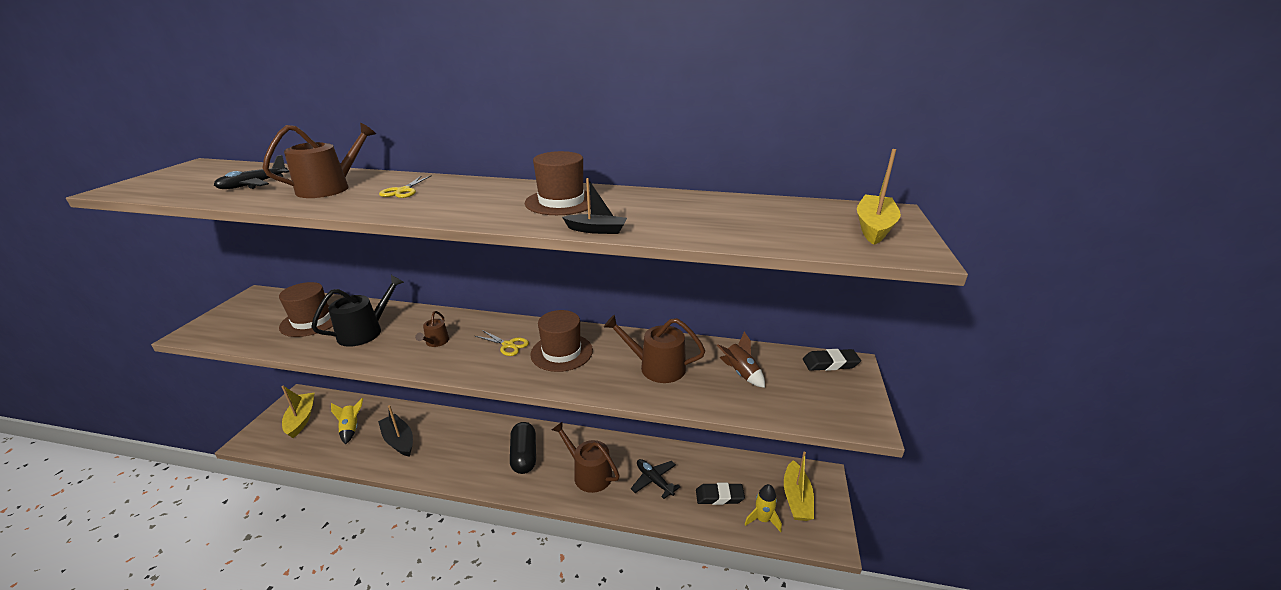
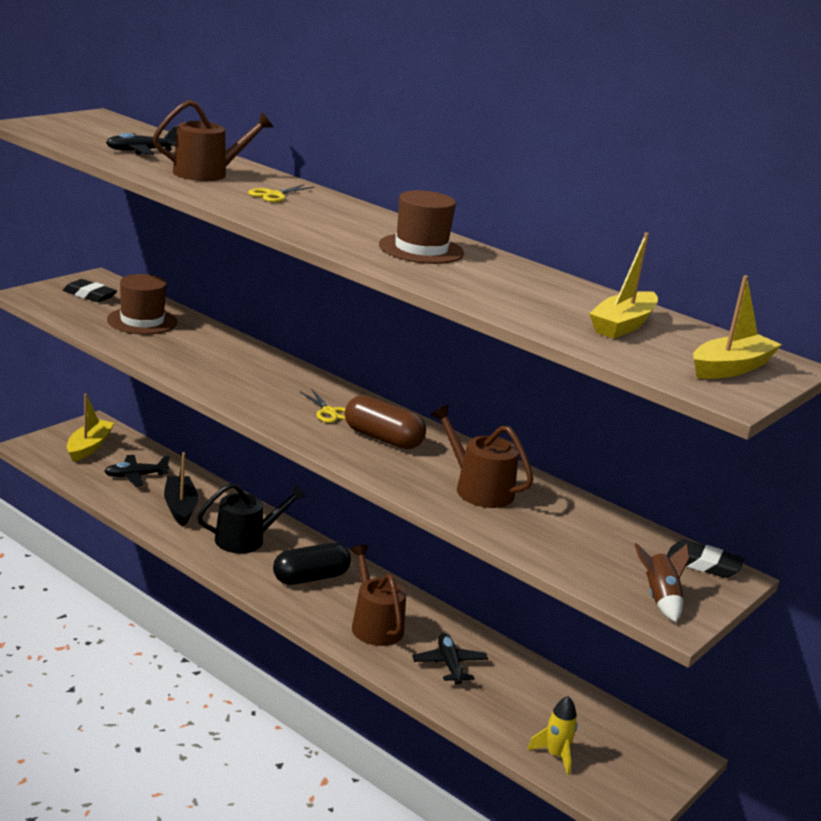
camera: 25 degrees right, 5 degrees down
(351, 428) = (135, 476): yellow rocket -> black plane
(365, 331) = (189, 349): black watering can -> black watering can (246, 539)
(436, 342) = (255, 383): brown watering can -> none
(524, 455) = (311, 578): black capsule -> black capsule turned 45 degrees clockwise
(561, 352) = (383, 438): brown hat -> brown capsule
(597, 230) = (424, 282): black boat -> none
(719, 496) = (519, 713): black eraser -> black eraser (89, 295)
(741, 373) = (574, 530): brown rocket -> brown rocket (660, 599)
(796, 498) = (621, 758): yellow boat -> yellow boat (623, 325)

